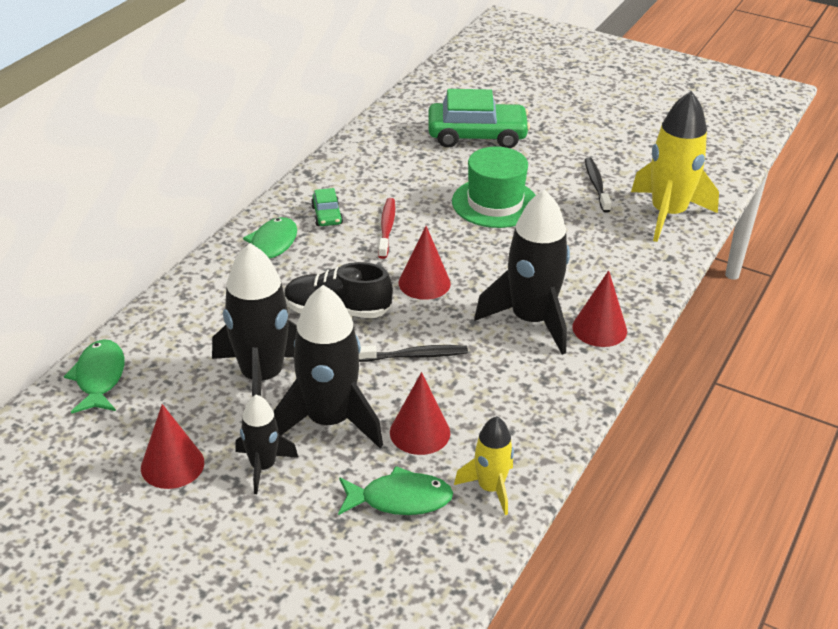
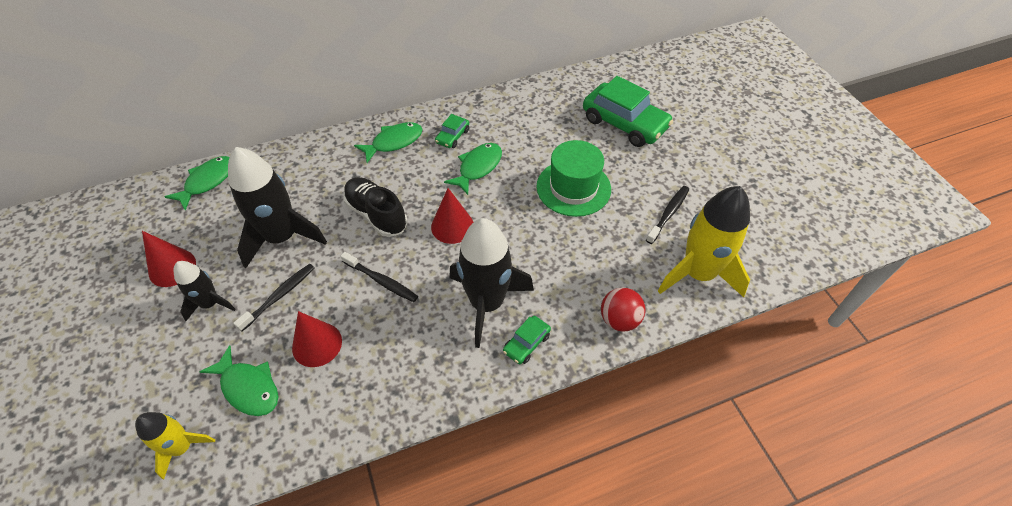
camera: 40 degrees right, 15 degrees up
(329, 421) = (279, 296): black rocket -> black toothbrush
(387, 228) = (478, 167): red toothbrush -> green fish
(490, 488) = (306, 423): yellow rocket -> yellow rocket (182, 447)
(599, 329) = (526, 343): red cone -> green car
(649, 274) = (619, 320): none -> red ball

